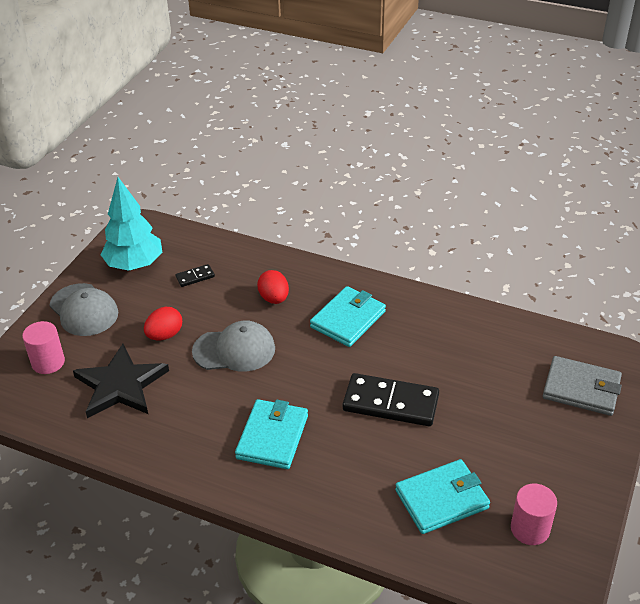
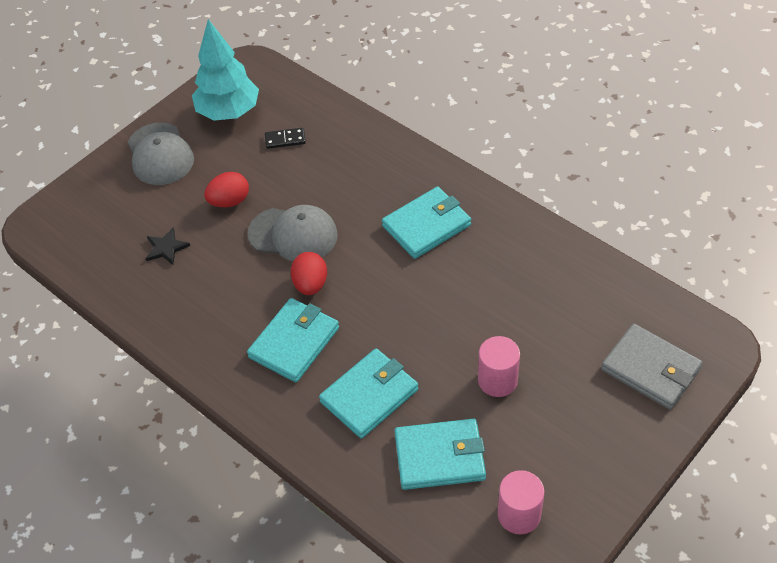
camera: 20 degrees right, 10 degrees up
(48, 362) = (106, 206): pink cylinder -> pink cylinder (497, 380)
(120, 385) = (166, 248): black star -> black star, size x0.45
(274, 298) = (357, 183): red egg -> red egg (310, 284)
(358, 464) = (369, 395): none -> turquoise wallet
(390, 403) = (431, 335): black domino -> none

